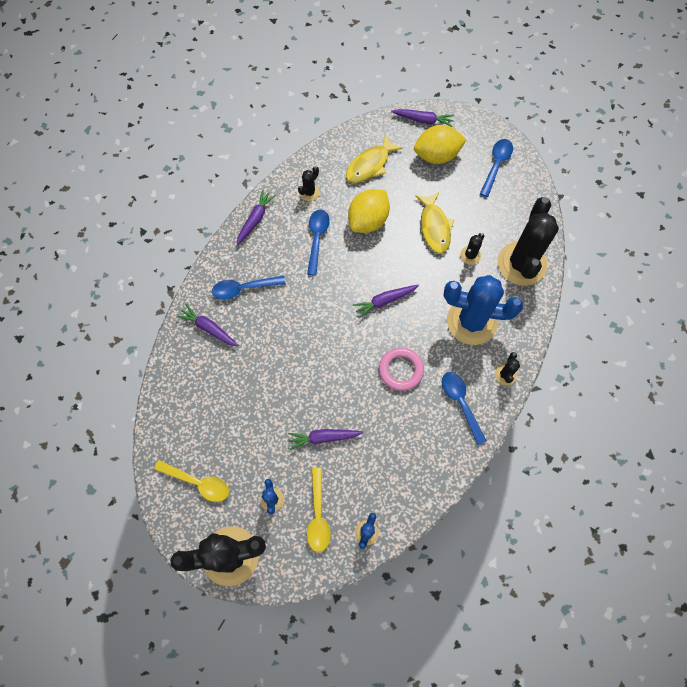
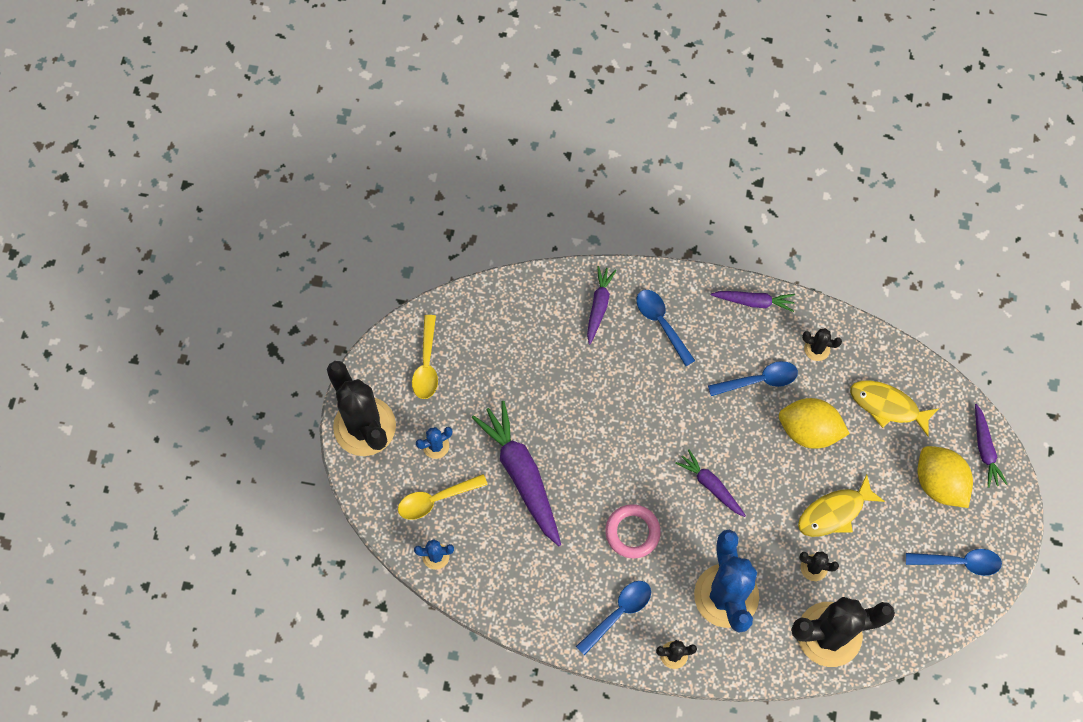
camera: 70 degrees right, 0 degrees up
(324, 437) = (521, 475): purple carrot -> purple carrot, size x1.82

